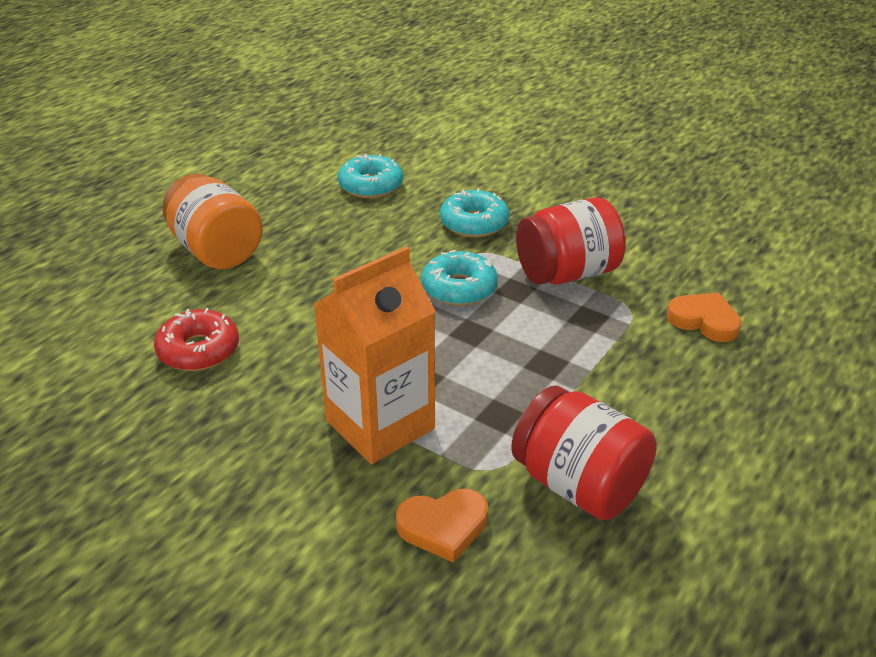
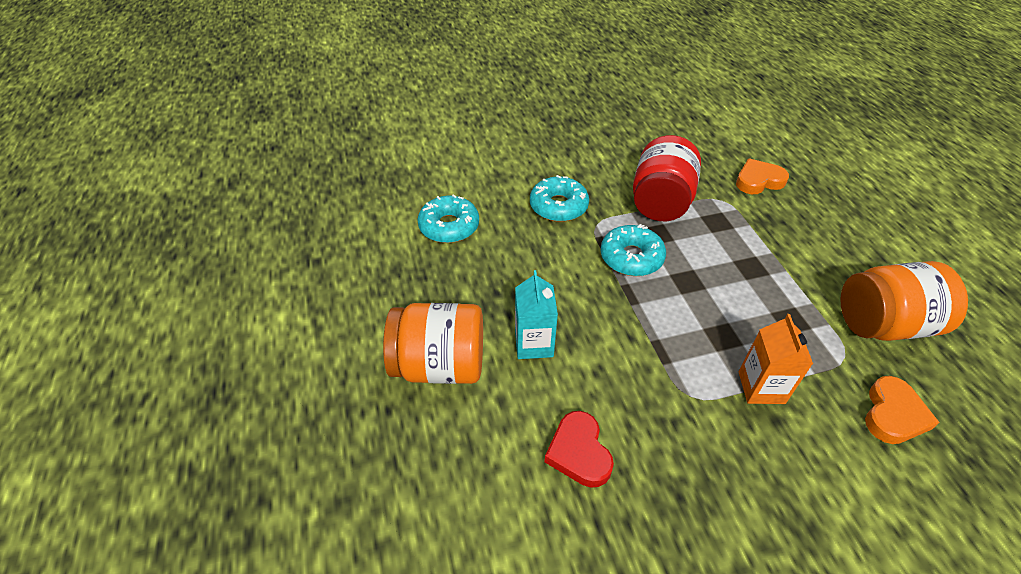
camera: 50 degrees left, 10 degrees up
(199, 350) = (579, 452): red donut -> red heart
(288, 282) = (534, 343): none -> turquoise carton
(380, 425) = (761, 387): orange carton -> orange carton, size x0.56
(578, 484) = (883, 324): red jar -> orange jar

